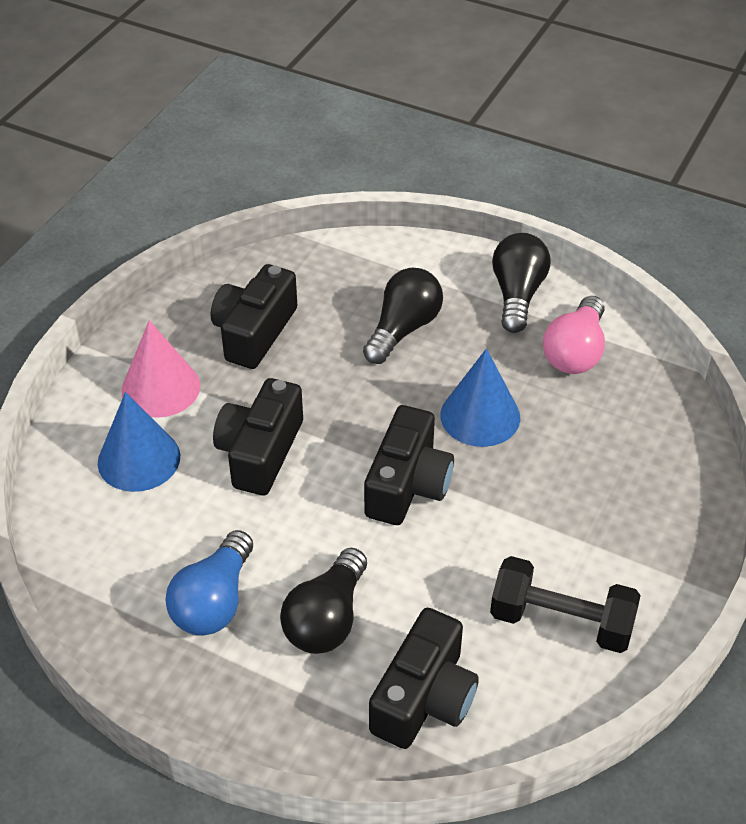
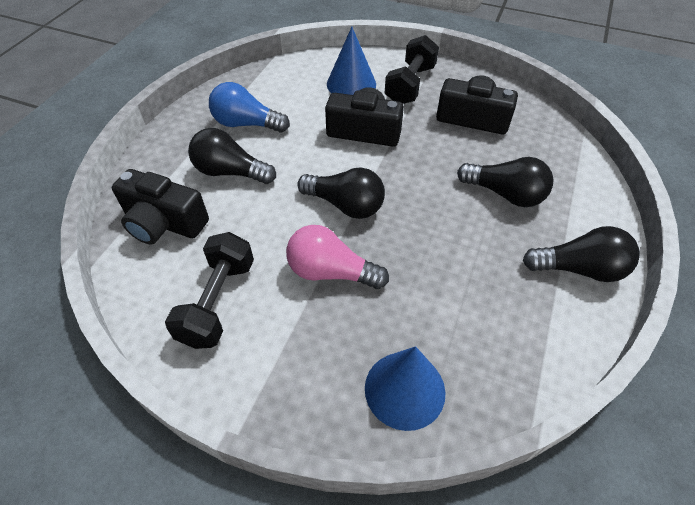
camera: 85 degrees right, 5 degrees up
(161, 388) = (410, 85): pink cone -> black dumbbell
(407, 485) = (345, 205): black camera -> black light bulb
(480, 416) = (422, 245): blue cone -> blue cone (404, 389)
(575, 352) = (520, 315): pink light bulb -> pink light bulb (331, 272)

